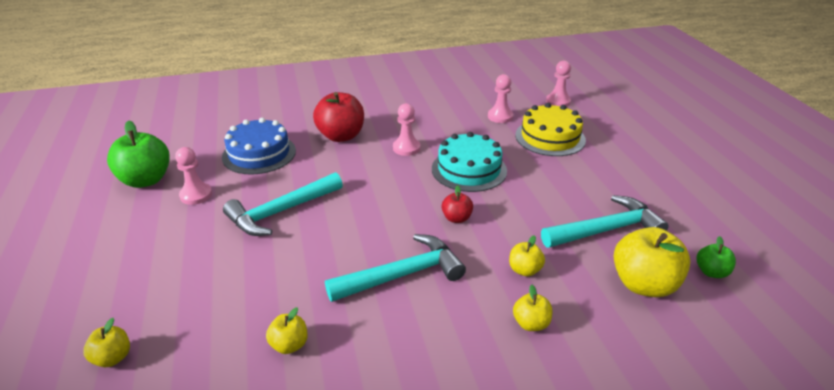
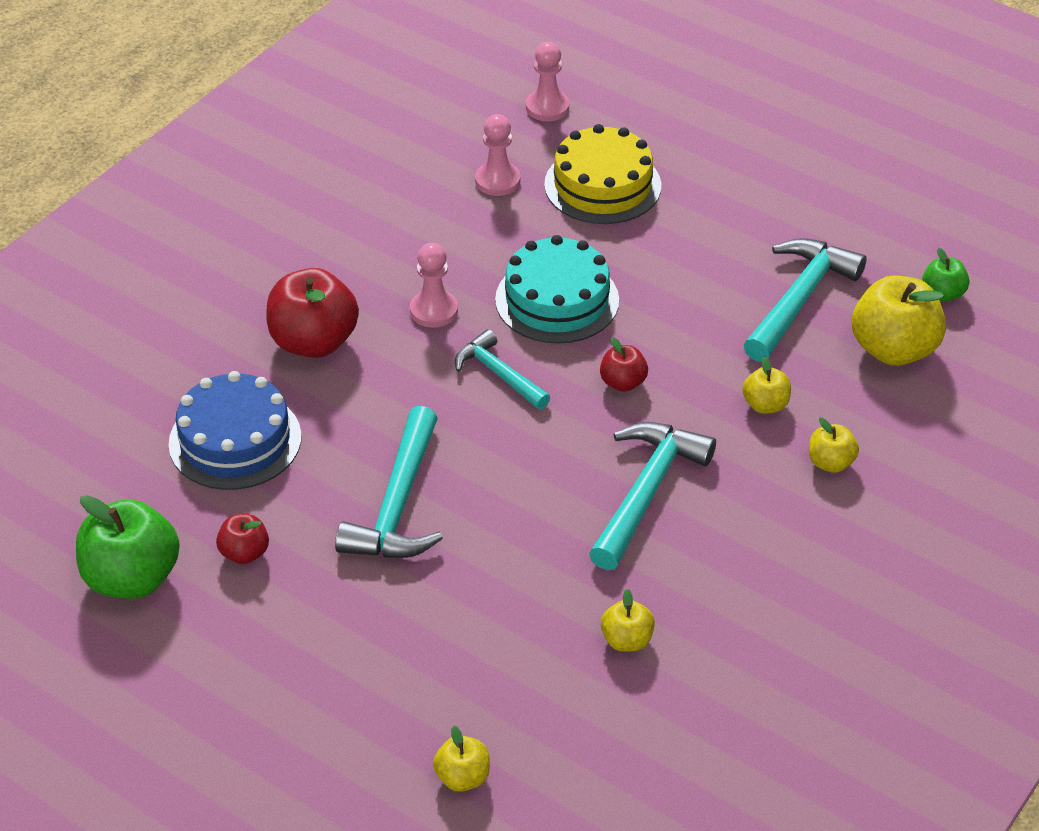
camera: 40 degrees left, 10 degrees up
(196, 195) = (244, 553): pink pawn -> red apple
(401, 185) = (499, 374): none -> turquoise hammer

